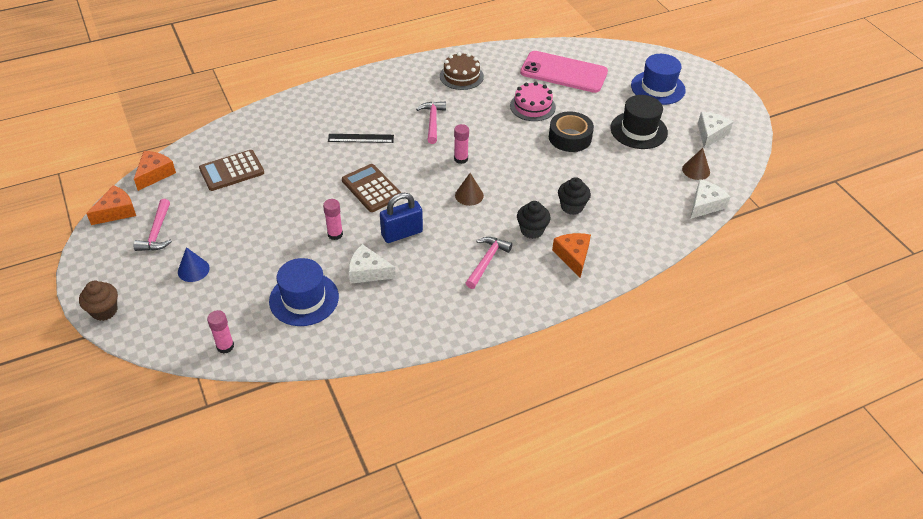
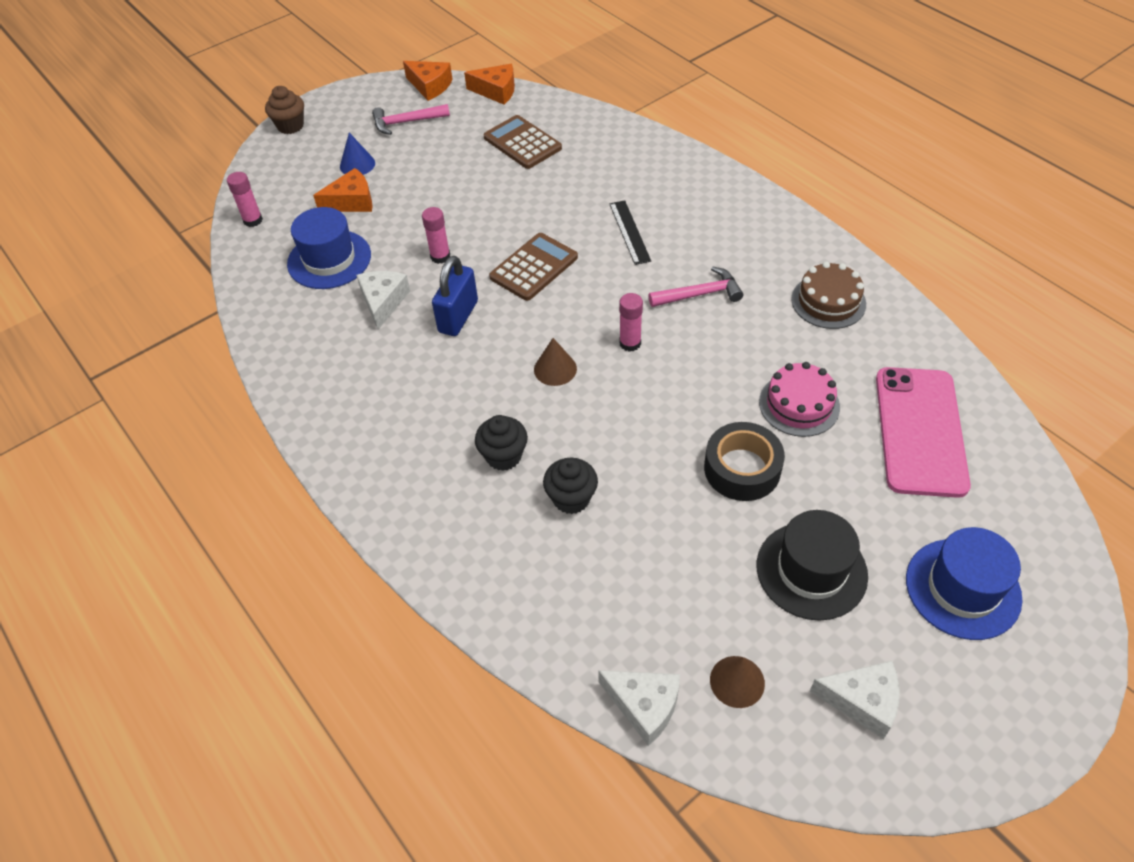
camera: 80 degrees right, 5 degrees up
(402, 233) = (458, 317): blue padlock -> blue padlock turned 60 degrees clockwise
(486, 261) = (428, 416): pink hammer -> none
(573, 256) = (461, 517): orange cheese -> orange cheese (352, 201)

